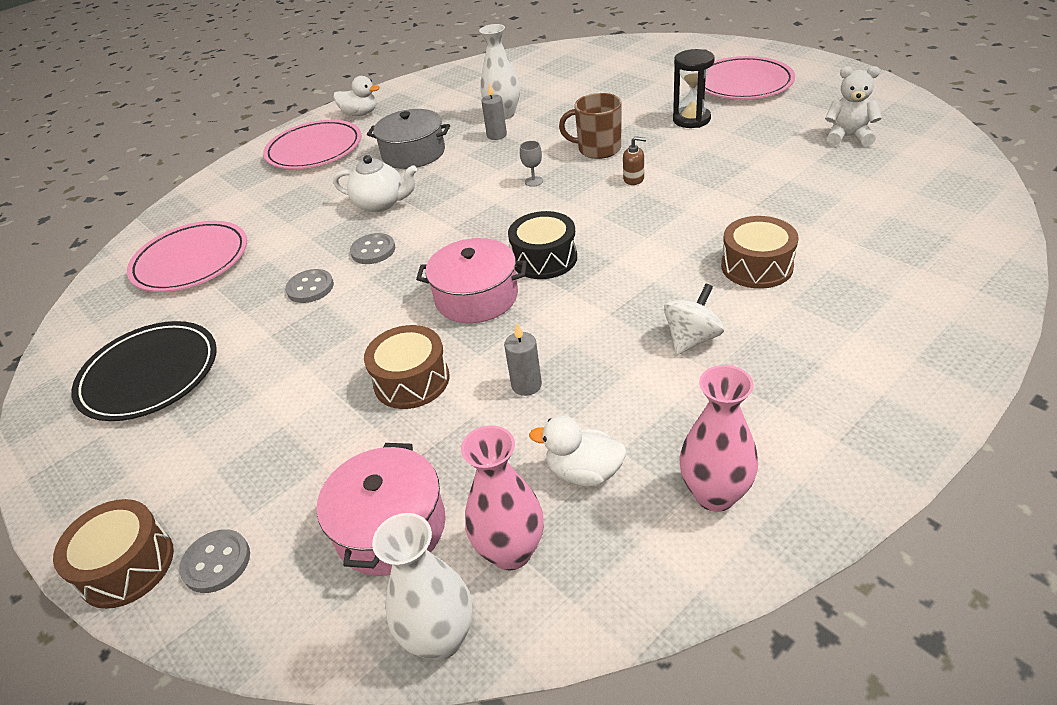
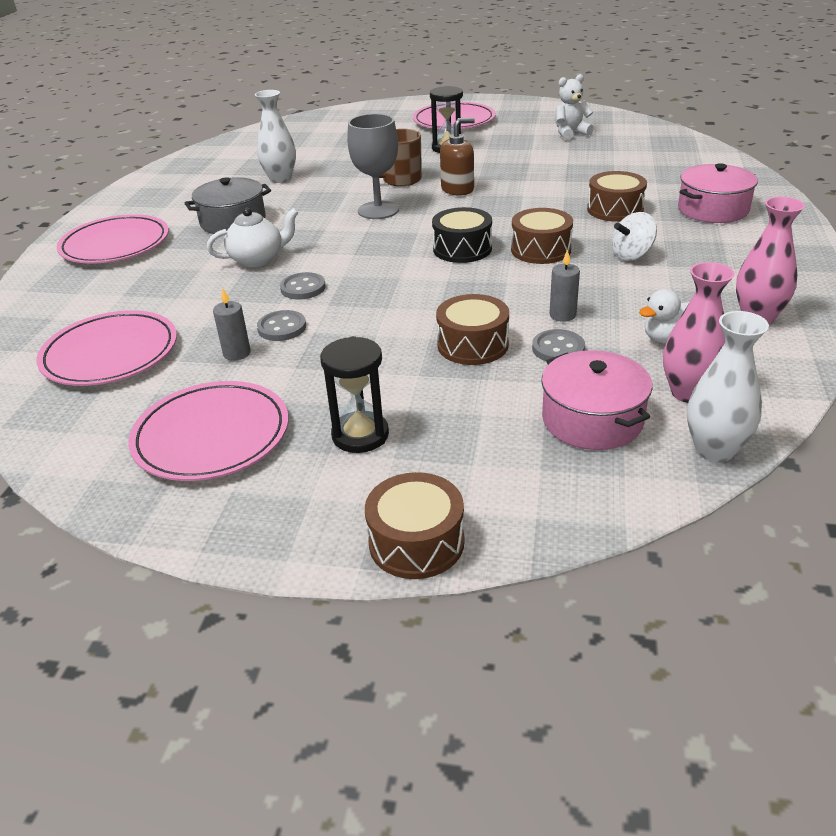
camera: 40 degrees left, 5 degrees down
(149, 375) = (211, 436): black plate -> pink plate
(216, 562) = (492, 500): grey button -> grey button (558, 348)
(224, 432) = (360, 435): none -> black hourglass
(360, 114) = (124, 210): white duck -> none
(476, 297) = (444, 285): pink pot -> pink pot (713, 210)
(496, 135) = (296, 192): grey candle -> grey candle (237, 353)
(533, 181) = (378, 210): grey goblet -> grey goblet, size x2.39
(612, 291) = (540, 250): none -> brown drum
(633, 179) = (457, 189): brown soap dispenser -> brown soap dispenser, size x1.71
(692, 339) = (631, 255): white spinning top -> white spinning top turned 120 degrees counterclockwise

